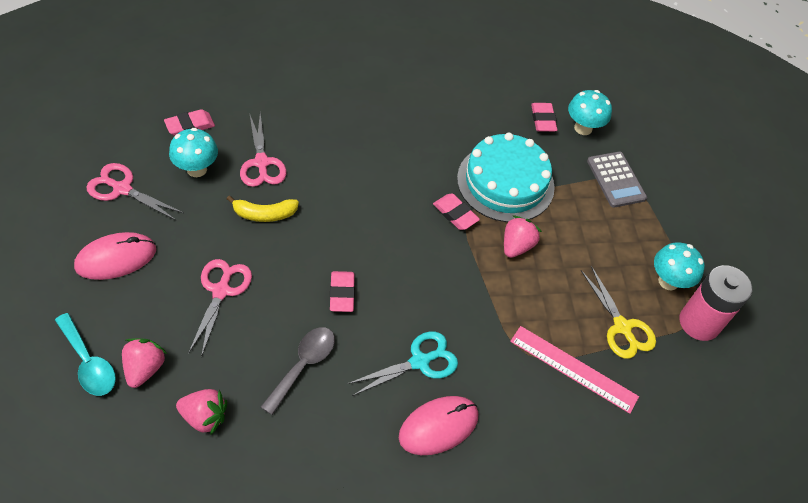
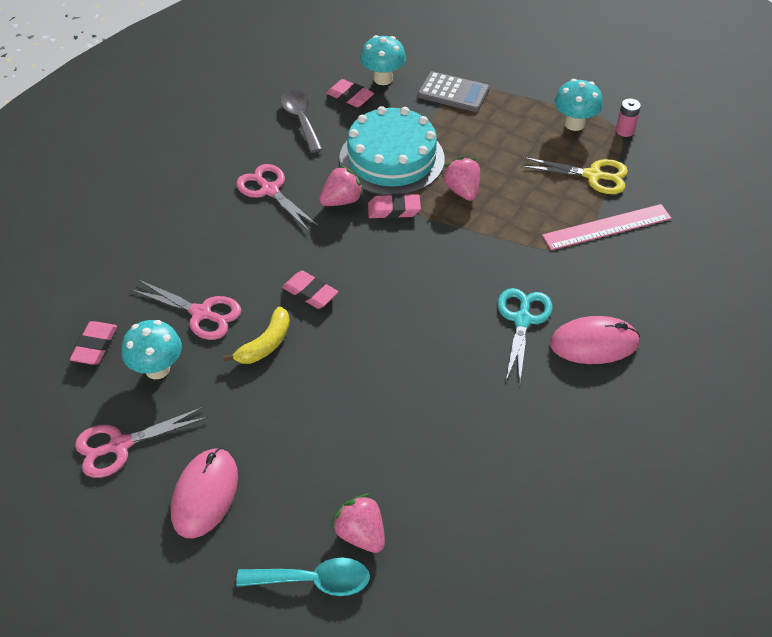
camera: 45 degrees left, 5 degrees down
(204, 417) = (454, 511): pink strawberry -> pink strawberry (341, 200)
(221, 291) = (324, 425): pink scissors -> pink scissors (269, 190)
(303, 365) = (459, 404): grey spoon -> grey spoon (300, 119)
(342, 293) = (407, 335): pink eraser -> pink eraser (310, 293)
(438, 426) = (594, 343): pink mouse -> pink mouse turned 75 degrees clockwise
(699, 323) = (624, 131): pink battery -> pink battery, size x0.47

